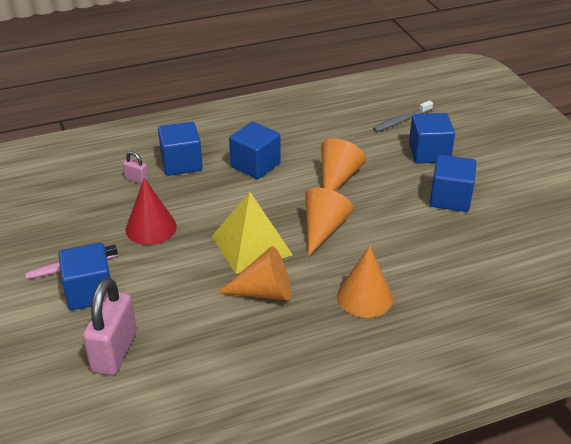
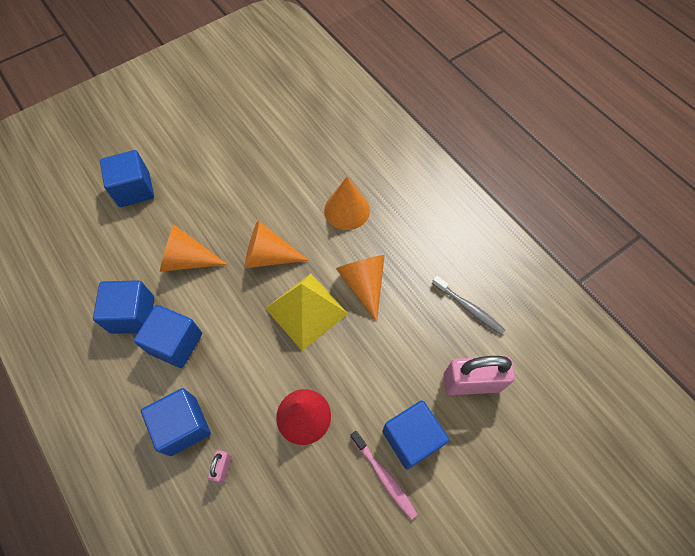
camera: 105 degrees left, 25 degrees up
(401, 121) = (76, 220): grey toothbrush -> grey toothbrush (469, 308)
(450, 198) = (204, 166): blue cube -> blue cube (133, 315)

